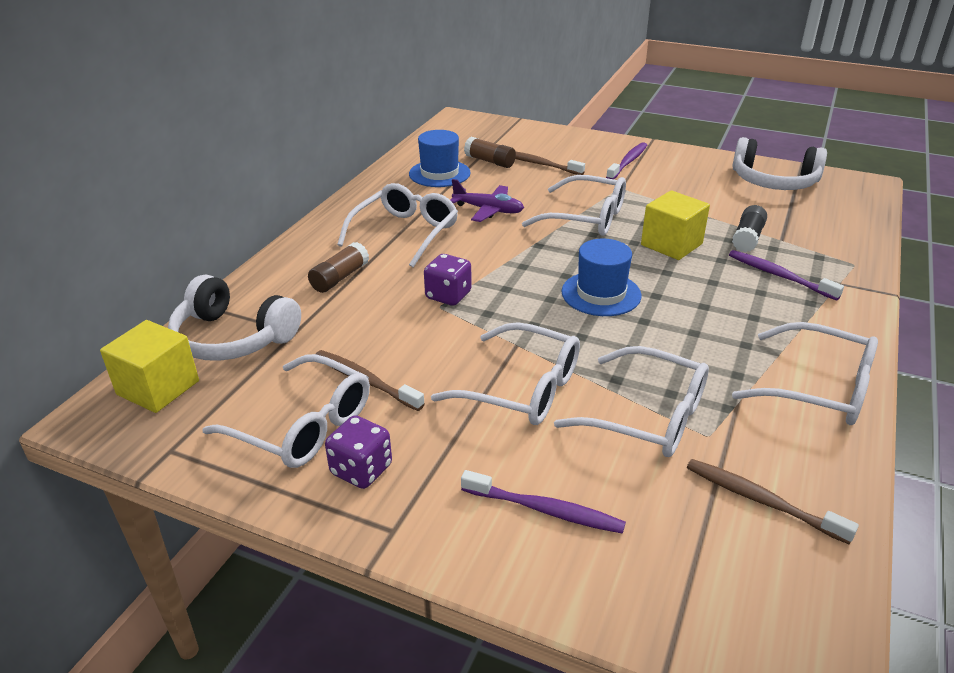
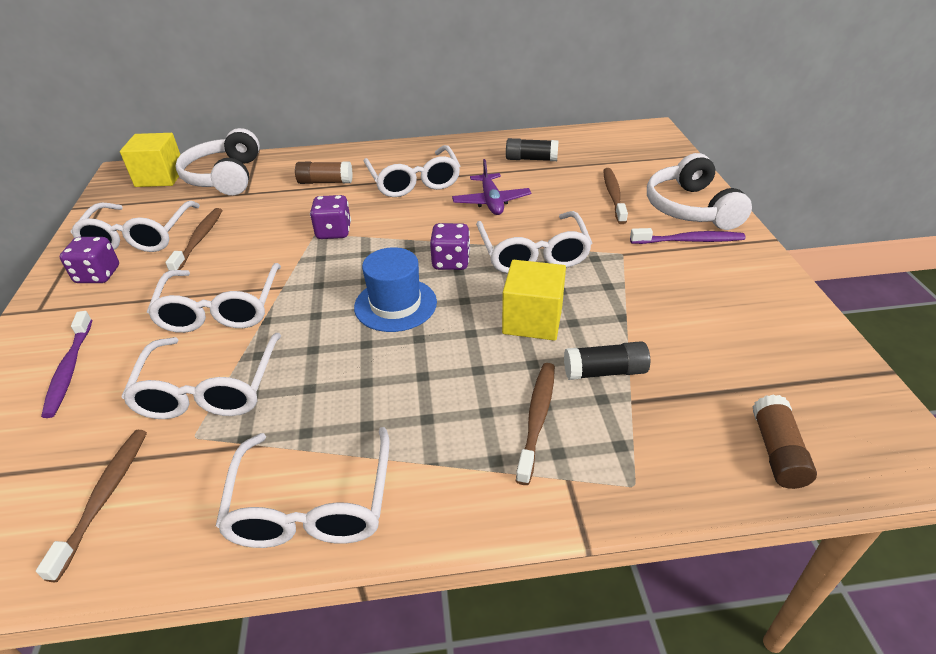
camera: 60 degrees right, 5 degrees up
(405, 233) = (414, 181): white glasses -> white glasses turned 75 degrees clockwise
(439, 173) = (531, 159): blue hat -> black glue stick
(490, 161) = (584, 171): brown glue stick -> brown glue stick (777, 451)
(563, 253) = (451, 262): none -> purple dice
(773, 181) = (790, 358): white headphones -> white headphones (691, 208)
(779, 276) = (537, 419): purple toothbrush -> brown toothbrush

